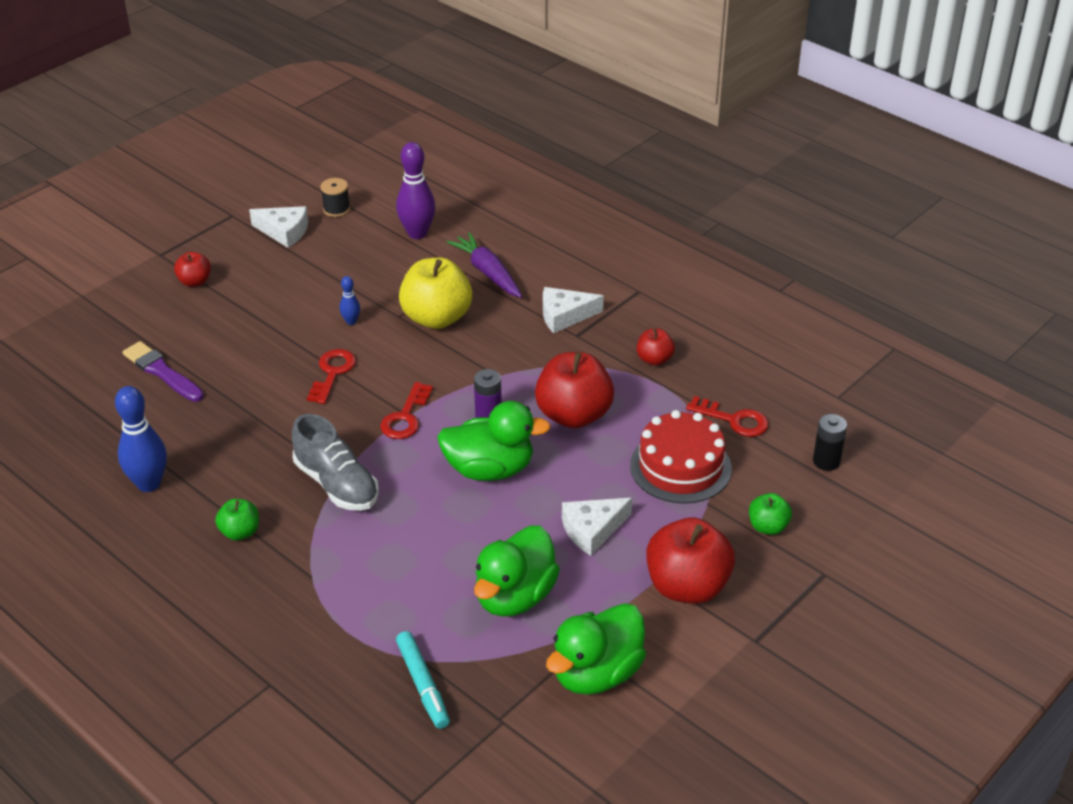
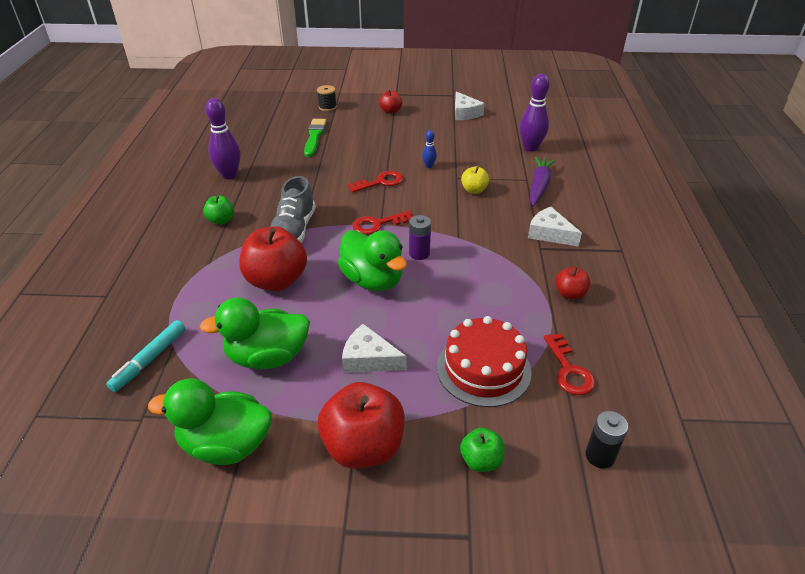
camera: 50 degrees right, 0 degrees up
(149, 484) = (229, 175): blue bowling pin -> purple bowling pin
(162, 372) = (314, 137): purple brush -> green brush
(336, 209) = (506, 117): black spool -> black spool (327, 107)
(436, 318) = (474, 190): yellow apple -> yellow apple, size x0.51
(573, 415) = (466, 288): red apple -> red apple (276, 281)

